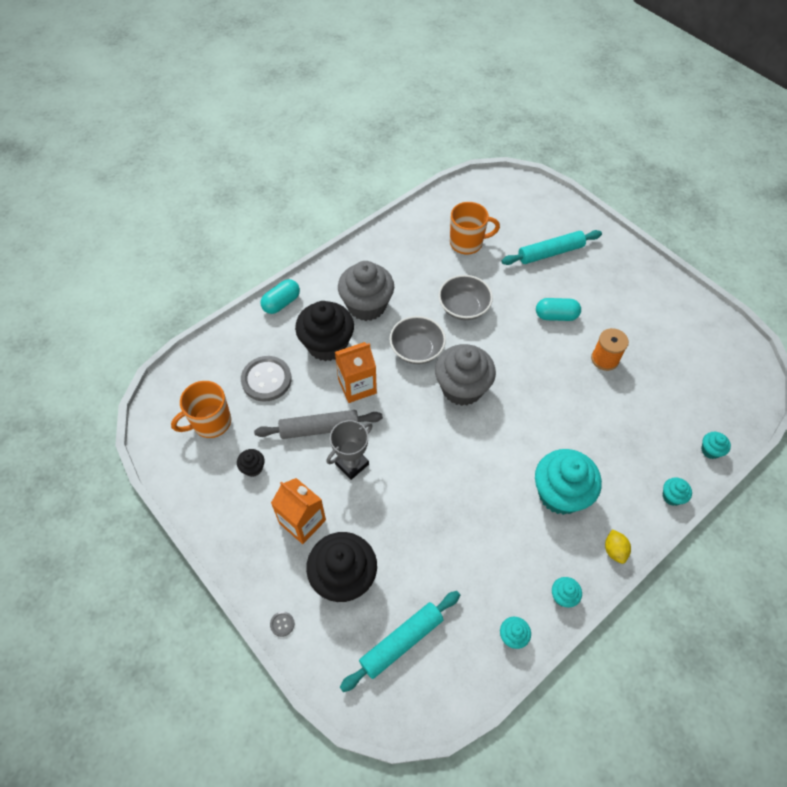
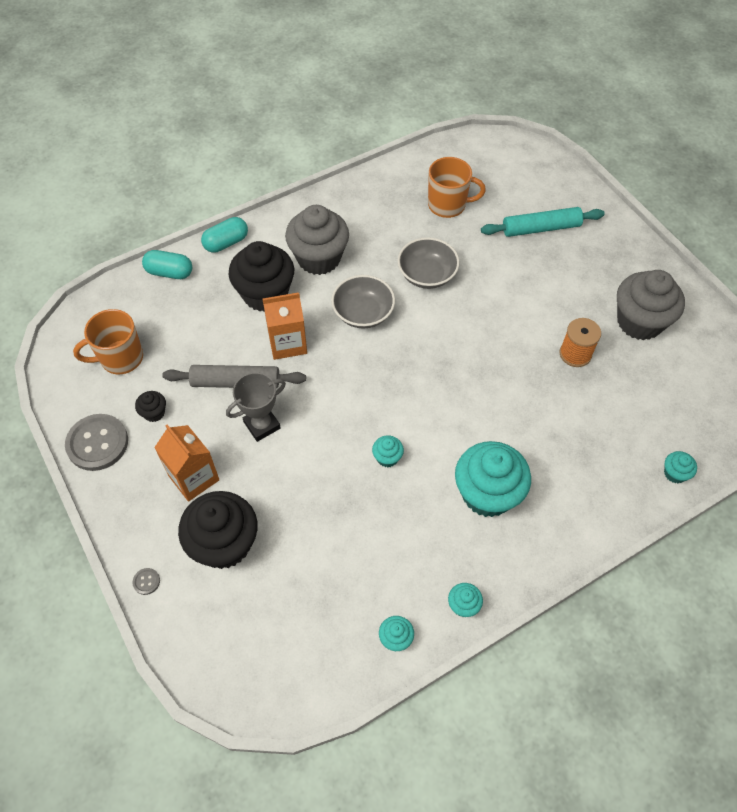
camera: 10 degrees right, 0 degrees up
(266, 379) = (190, 322): grey button -> grey button (97, 443)
(401, 642) = (270, 623): turquoise rolling pin -> none
(462, 388) = (403, 362): grey cupcake -> grey cupcake (639, 322)
(556, 316) = (530, 298): turquoise capsule -> turquoise capsule (169, 272)
(614, 550) = (534, 565): yellow lemon -> none
(672, 496) = (616, 517): turquoise cupcake -> turquoise cupcake (387, 457)

